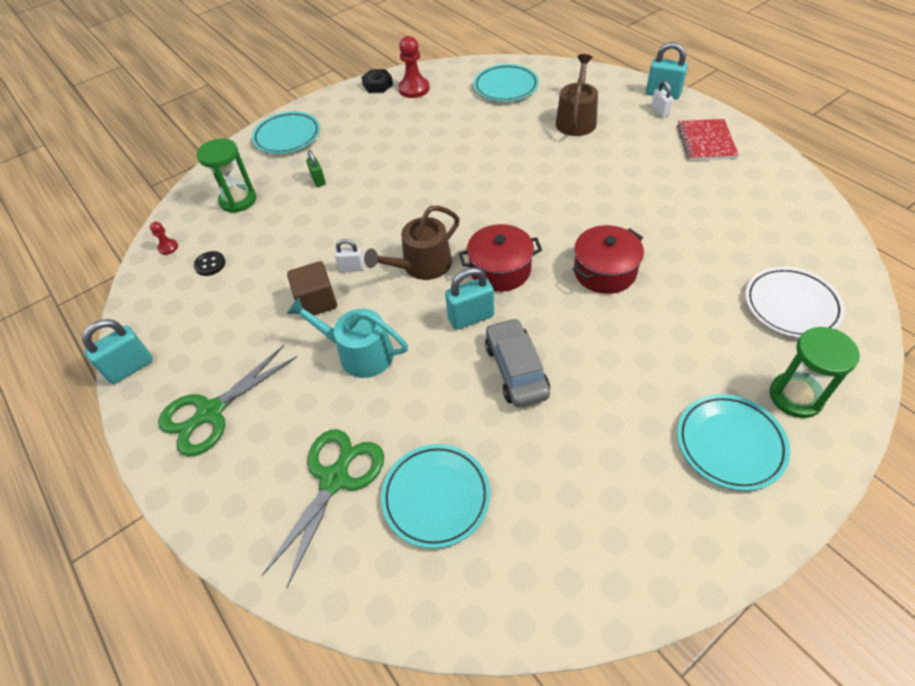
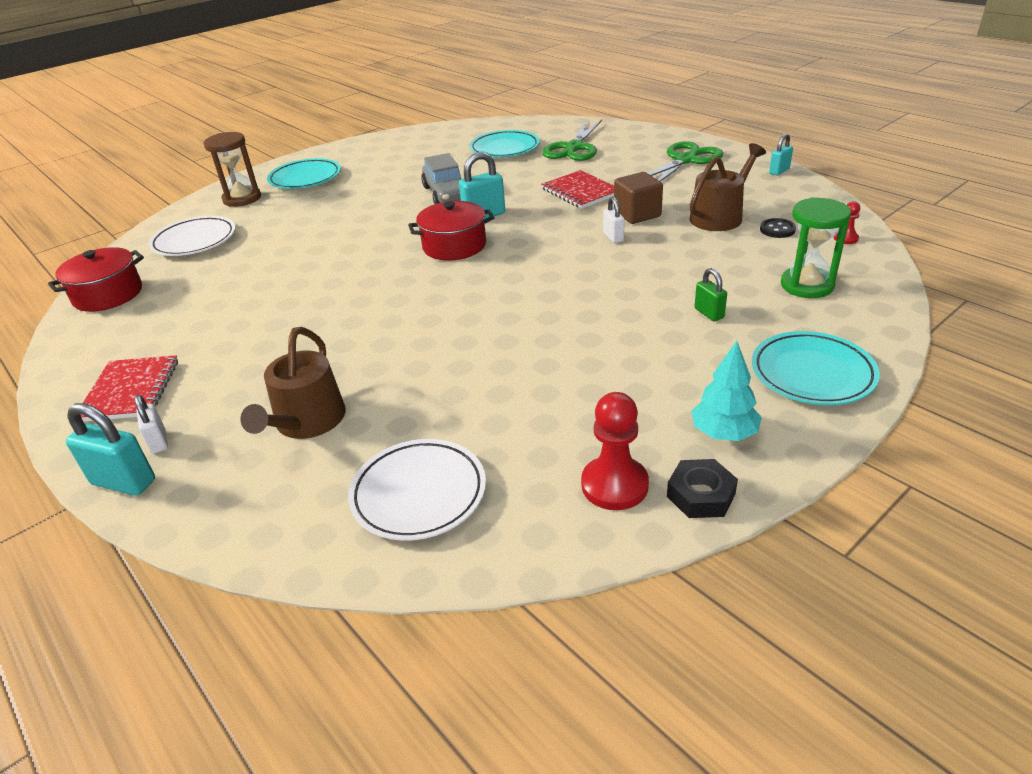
camera: 175 degrees right, 15 degrees down
(130, 368) = (779, 171): turquoise padlock -> turquoise padlock, size x0.61
(352, 268) = (613, 237): white padlock -> white padlock turned 75 degrees clockwise
(353, 108) = (723, 433): none -> turquoise tree
(359, 353) = (580, 192): turquoise watering can -> red notebook
(422, 265) = (537, 243): brown watering can -> brown watering can (720, 216)
(506, 87) = (419, 494): turquoise plate -> white plate
(604, 271) = (348, 251): red pot -> red pot (108, 295)
(795, 396) = (242, 199): green hourglass -> brown hourglass

